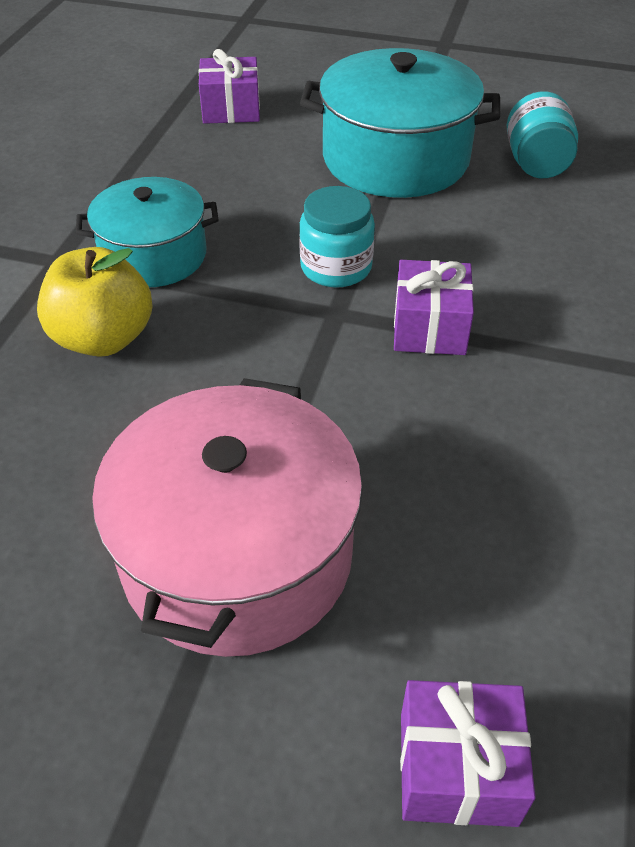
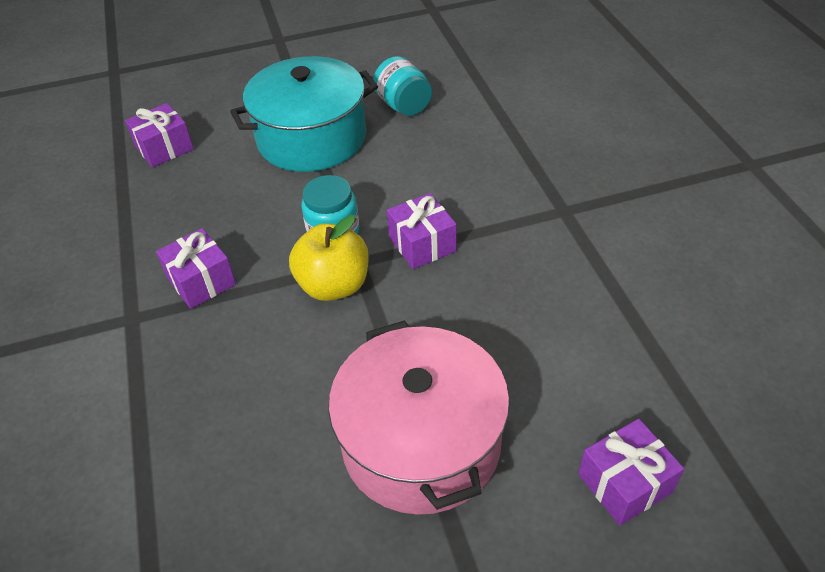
camera: 30 degrees left, 0 degrees up
(103, 338) = (217, 355): yellow apple -> yellow apple (334, 285)
(154, 256) = (201, 281): turquoise pot -> purple gift

